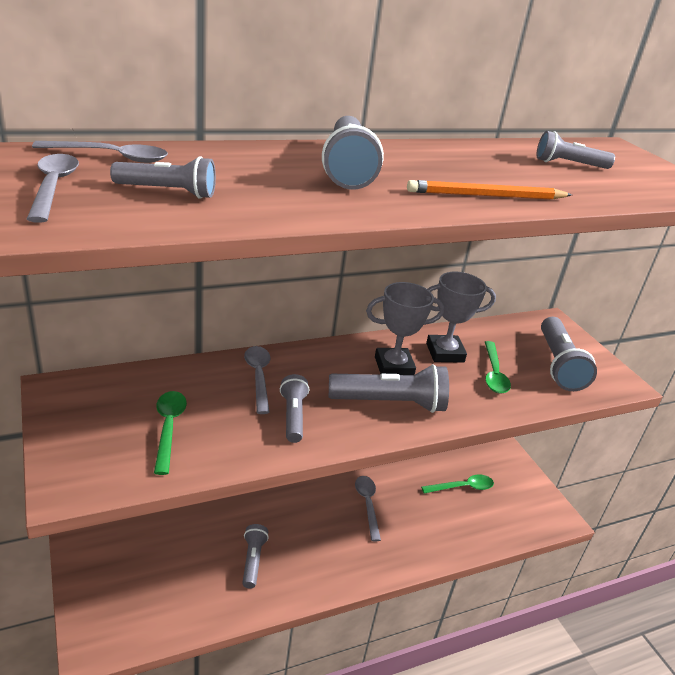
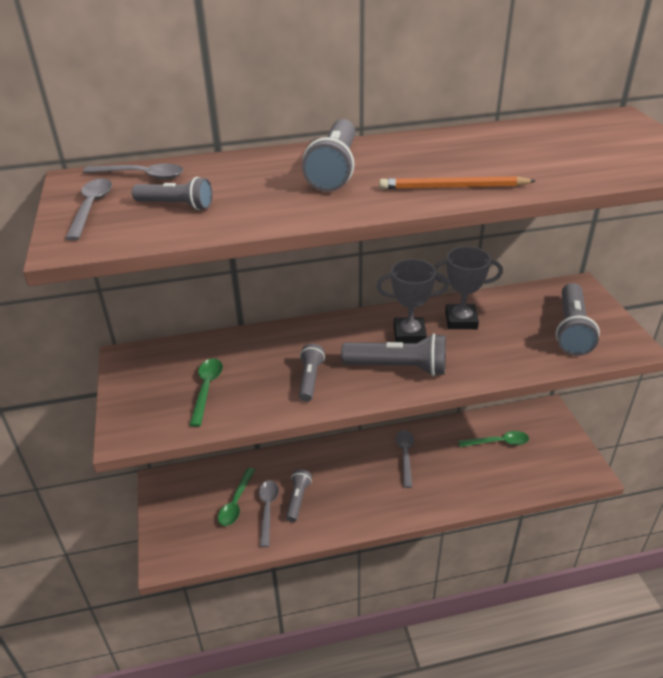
camera: 15 degrees right, 5 degrees up
(258, 377) = (287, 345): grey spoon -> grey spoon (267, 509)
(493, 374) = (503, 339): green spoon -> green spoon (236, 503)
(568, 164) = (556, 145): grey flashlight -> none

